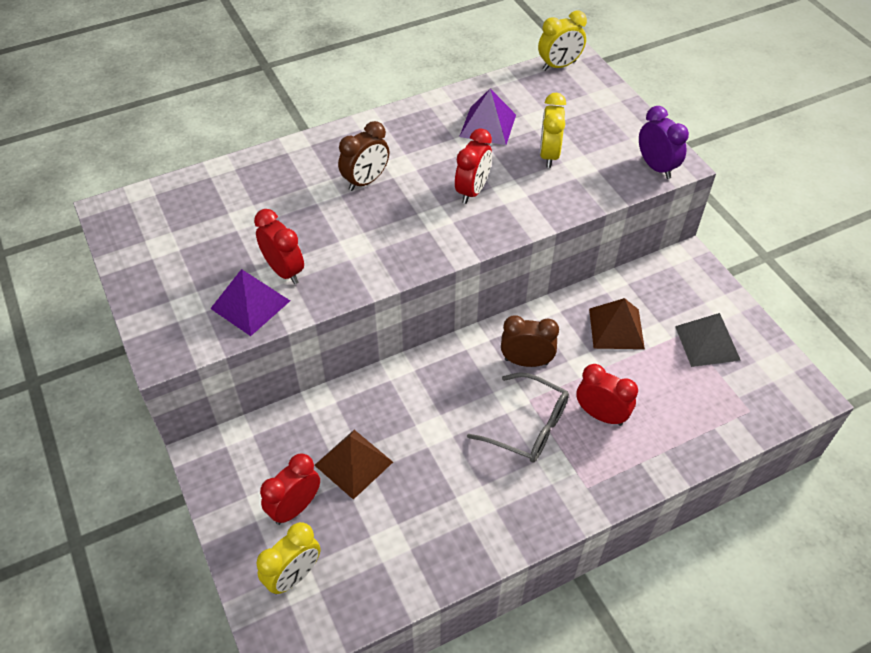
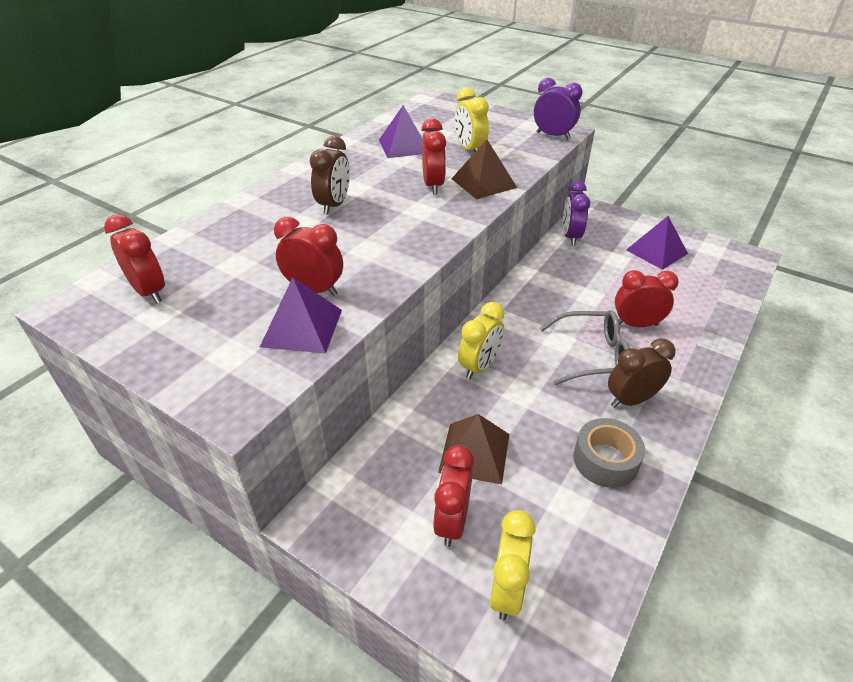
camera: 30 degrees left, 10 degrees down
(168, 220) = (149, 292): none -> red clock
(450, 524) = (605, 460): none -> grey tape
(526, 361) = (546, 312): brown clock -> brown clock (631, 400)
(559, 66) = (423, 103): yellow clock -> yellow clock (479, 366)
(616, 328) = (588, 265): brown pyramid -> brown pyramid (483, 183)
(630, 285) = (571, 237): none -> purple clock
(707, 343) = (656, 251): grey pyramid -> purple pyramid

